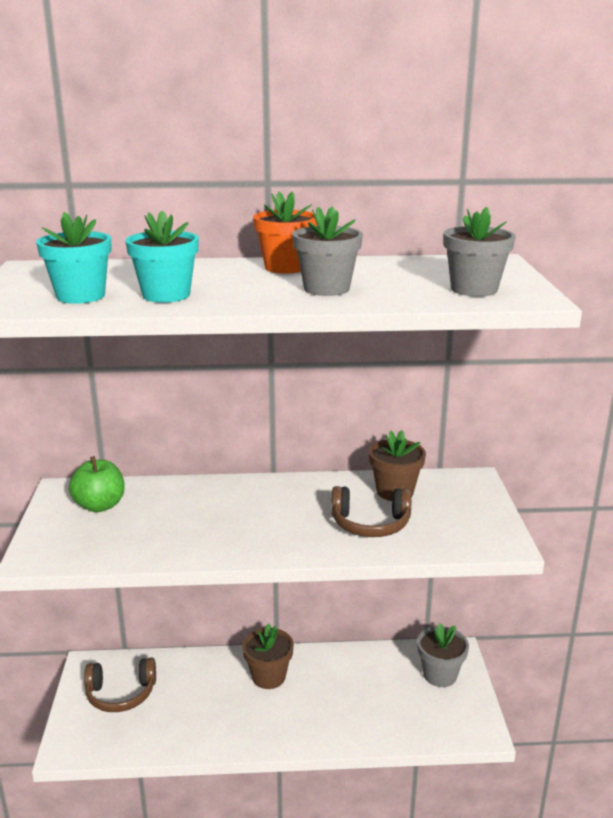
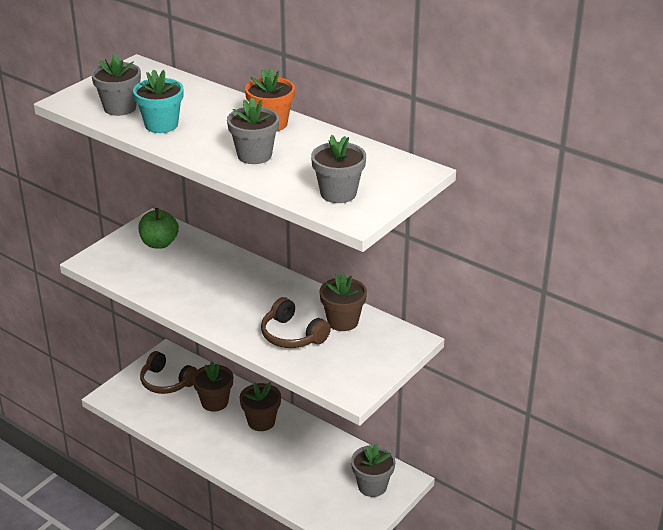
camera: 40 degrees right, 10 degrees up
(80, 296) = (120, 108): turquoise flower pot -> grey flower pot
(198, 685) = (214, 402): none -> brown flower pot

